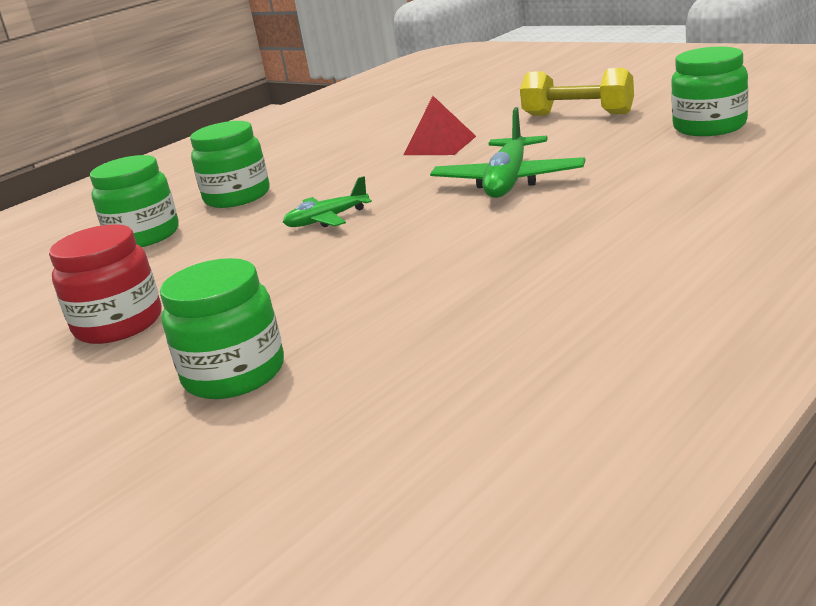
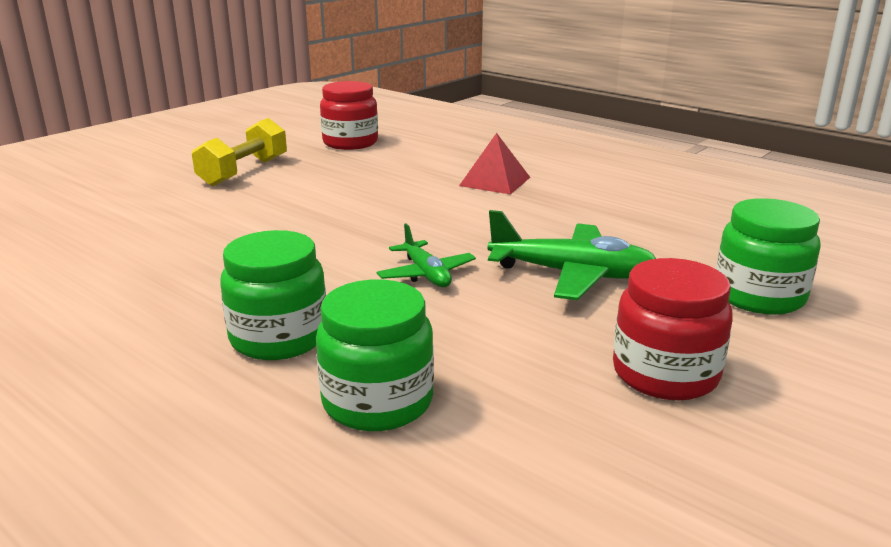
camera: 95 degrees left, 0 degrees up
(440, 145) = (245, 224): red pyramid -> red pyramid (495, 181)
(508, 181) = (399, 201): green plane -> green plane (572, 274)
(709, 127) = (350, 143): green jar -> red jar

